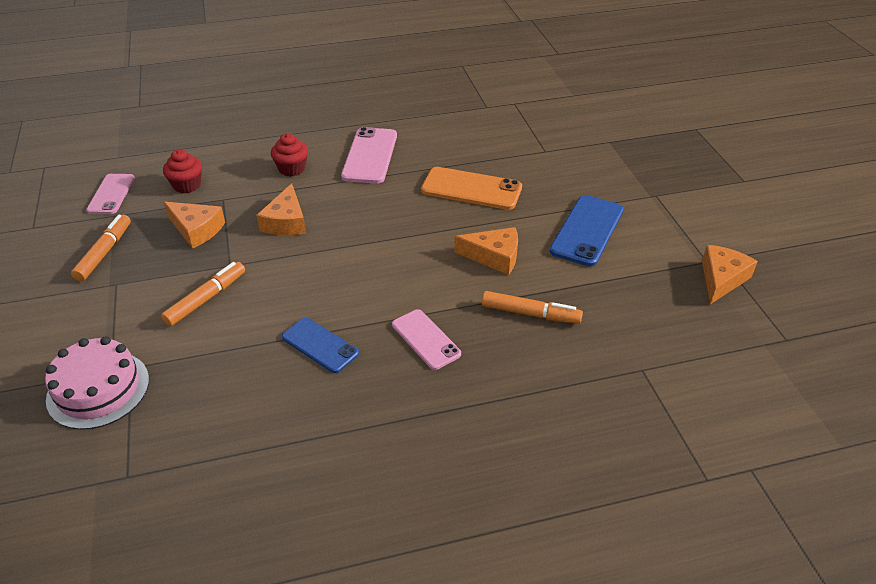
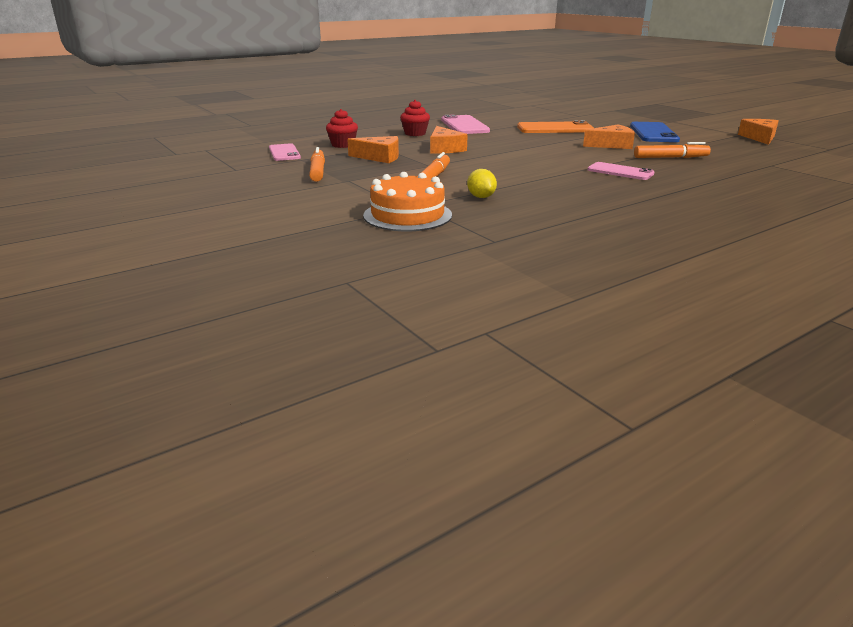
camera: 20 degrees left, 15 degrees down
(98, 389) = (407, 215): pink cake -> orange cake
(208, 365) = (481, 197): none -> yellow lemon
(320, 345) = (551, 181): blue phone -> none

